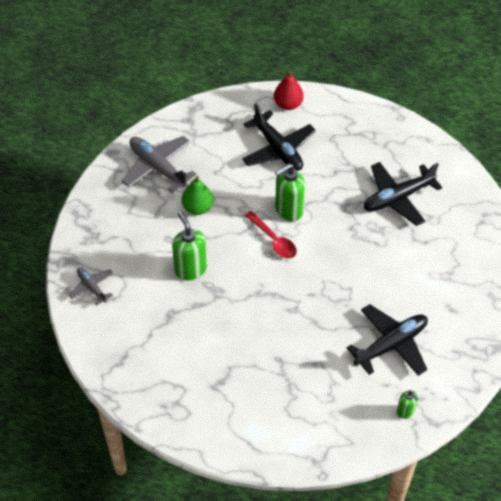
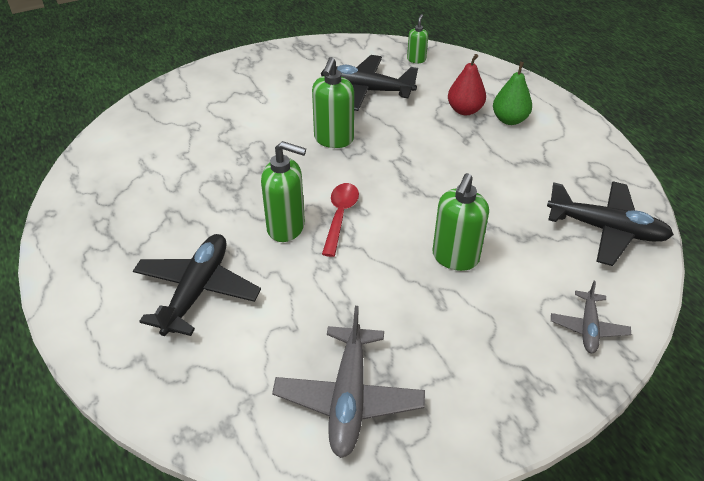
camera: 130 degrees left, 10 degrees down
(197, 207) = (368, 308): green pear -> green pear (509, 119)
(288, 104) = (101, 328): red pear -> red pear (464, 110)
(349, 285) = (333, 139): none -> green soap dispenser
(398, 198) = (186, 159): black plane -> black plane (606, 229)

